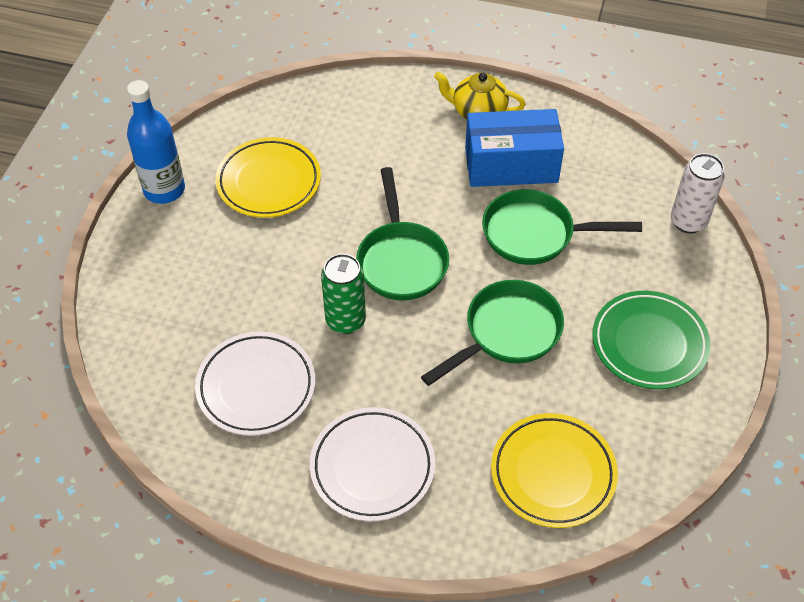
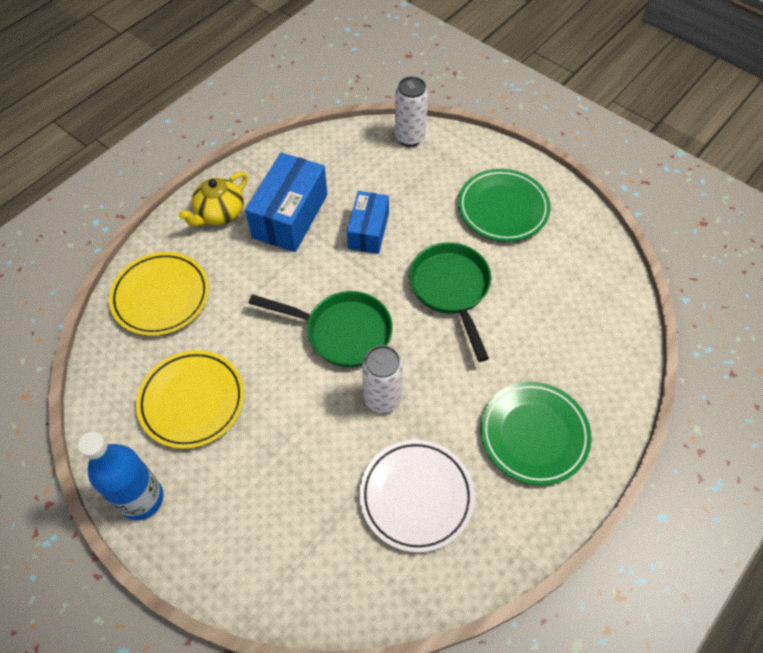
camera: 65 degrees left, 5 degrees up
(345, 321) = (382, 398): green can -> white can
(372, 467) = (534, 435): white plate -> green plate
(535, 234) = (368, 231): green pan -> blue box
(553, 473) = (586, 315): yellow plate -> yellow plate (161, 296)

